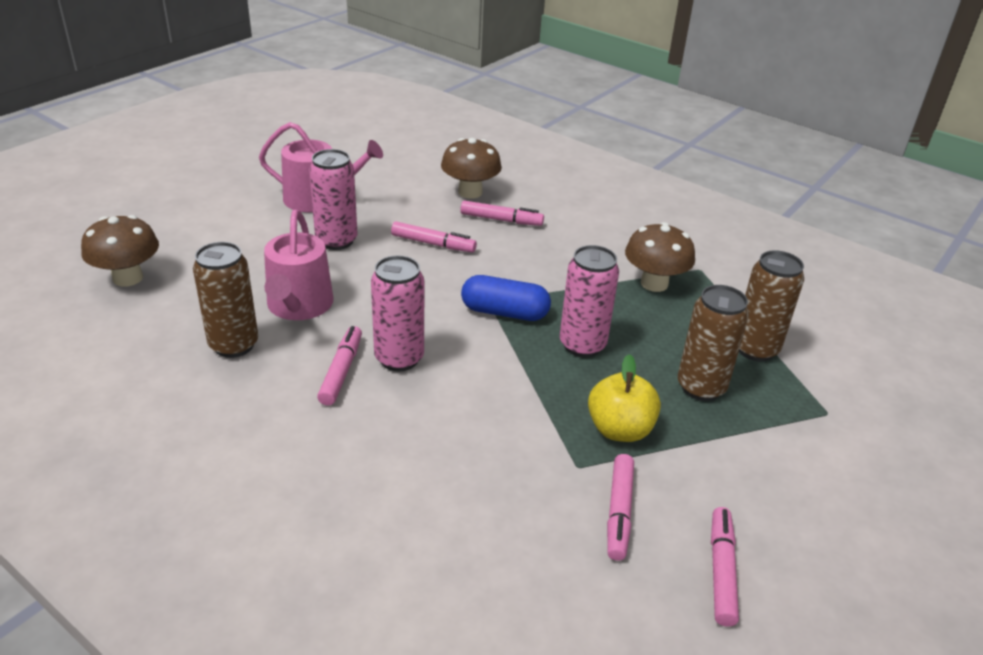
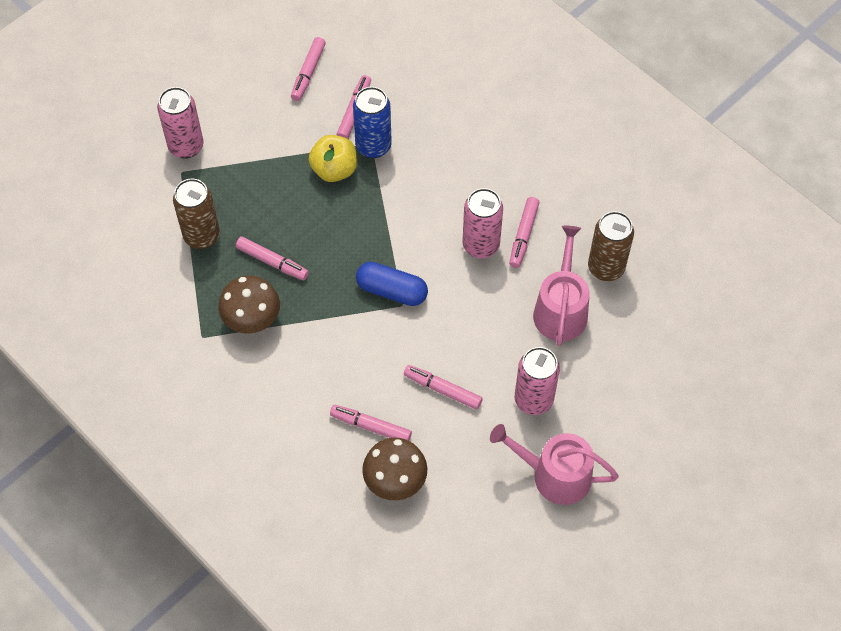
camera: 170 degrees left, 25 degrees up
(128, 278) = (709, 355): brown mushroom -> none
(573, 464) = (373, 146): none -> blue can
(582, 345) = (337, 249): pink can -> pink can (186, 146)
(656, 330) = (272, 262): none -> pink marker
(701, 387) = (262, 201): brown can -> none

